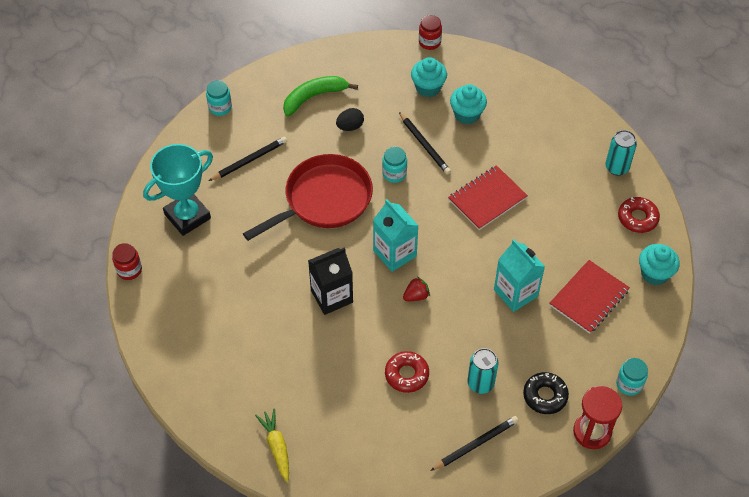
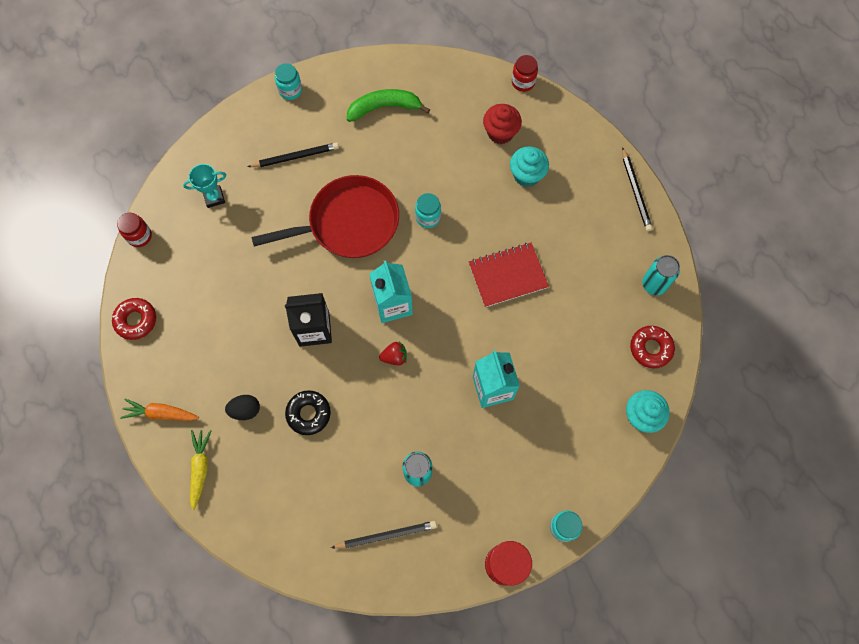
camera: 20 degrees right, 15 degrees up
(187, 216) = (214, 197): turquoise trophy -> turquoise trophy, size x0.53
(217, 413) = (160, 413): none -> orange carrot
(350, 126) = (406, 151): black egg -> black egg (245, 410)
(406, 374) = (351, 437): red donut -> red donut (136, 320)
(424, 145) = (470, 195): black pencil -> black pencil (635, 191)
(428, 88) = (500, 133): turquoise cupcake -> red cupcake
(545, 396) = (474, 509): black donut -> black donut (308, 414)
(588, 298) = (563, 419): red notebook -> none

